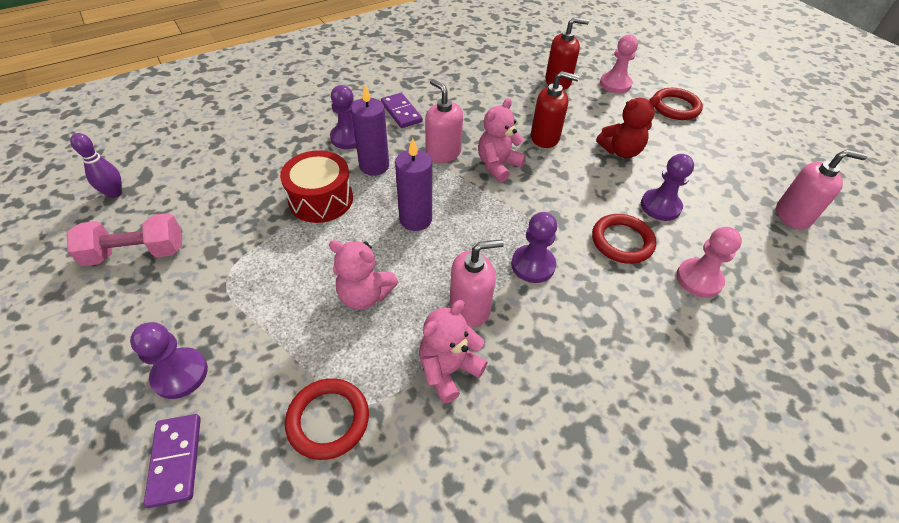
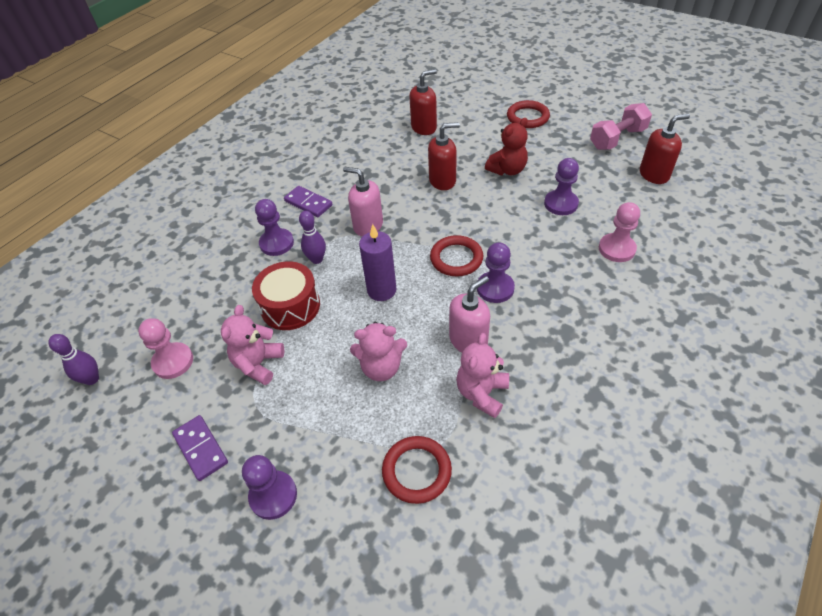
camera: 20 degrees left, 0 degrees up
(136, 253) = (156, 420): pink dumbbell -> pink dumbbell (617, 139)
(176, 460) = (319, 557): purple domino -> purple domino (201, 448)
(374, 166) = (317, 259): purple candle -> purple bowling pin
(498, 165) = (419, 219): pink teddy bear -> pink teddy bear (258, 364)
(615, 84) = (471, 113): pink pawn -> pink pawn (173, 362)
(622, 241) = (548, 242): red ring -> red ring (456, 258)
(793, 215) = (654, 174): pink soap dispenser -> red soap dispenser

